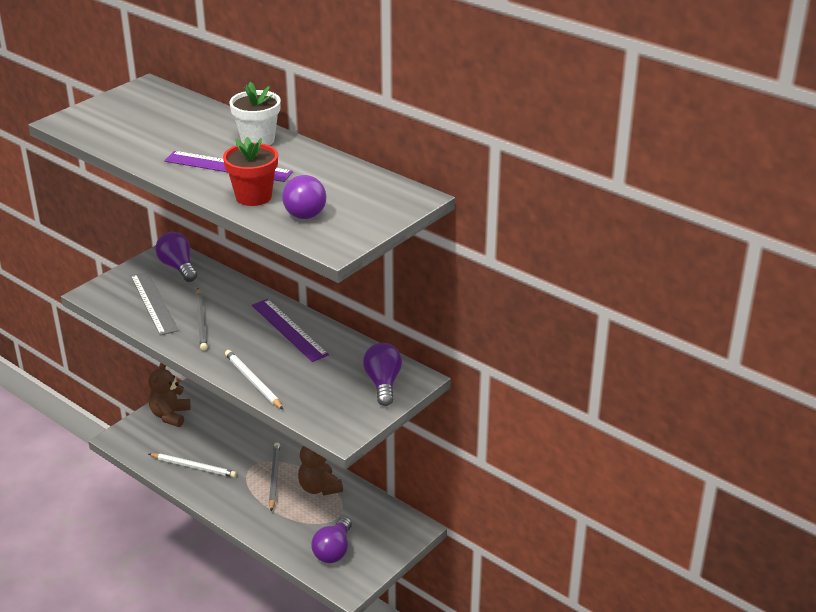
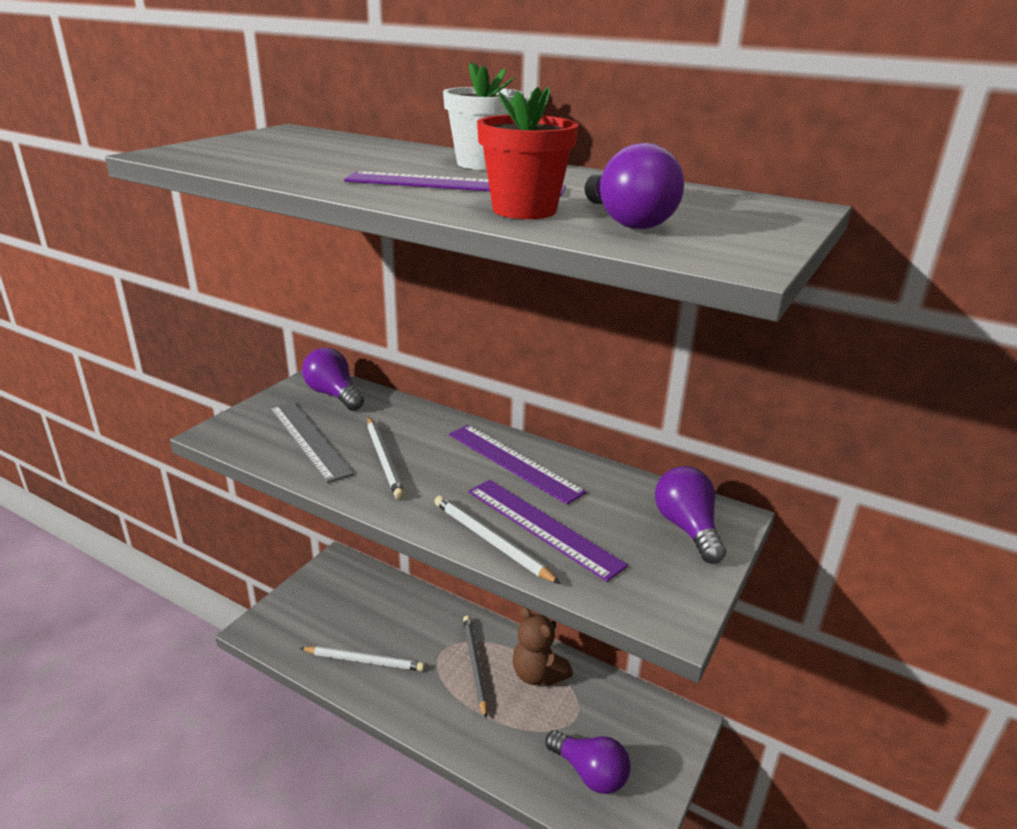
camera: 10 degrees left, 5 degrees down
(170, 415) = (321, 591): brown teddy bear -> none
(201, 321) = (384, 459): grey pencil -> white pencil
(289, 375) = (543, 527): none -> purple ruler
(333, 550) = (590, 773): purple light bulb -> purple light bulb turned 60 degrees counterclockwise

